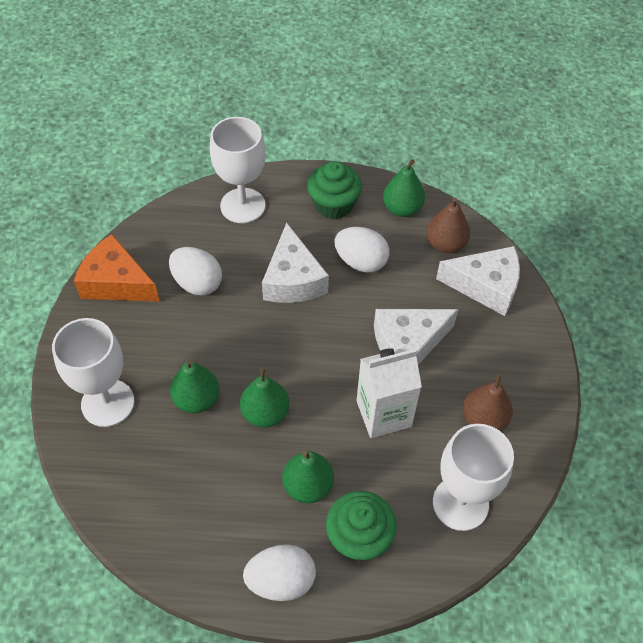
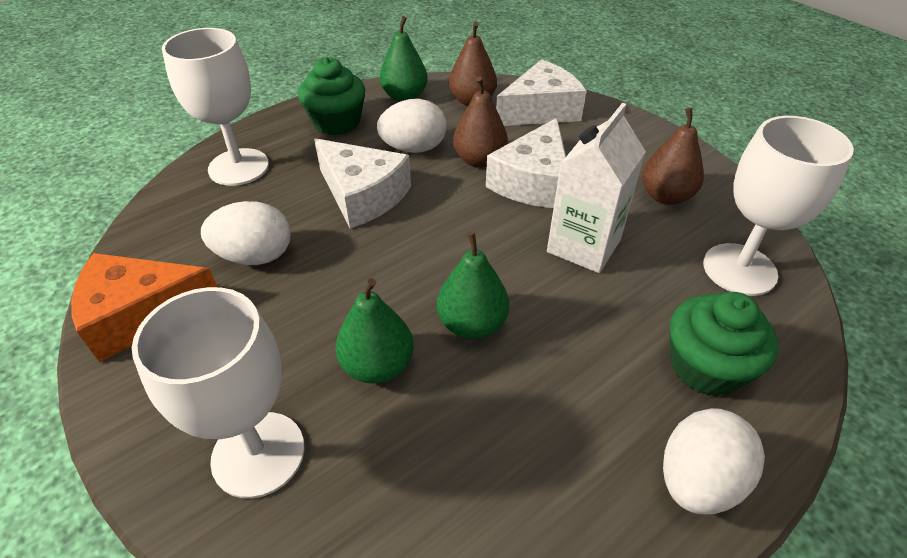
camera: 40 degrees left, 10 degrees down
(308, 486) = (599, 359): green pear -> none
(392, 301) = (479, 160): none -> brown pear

